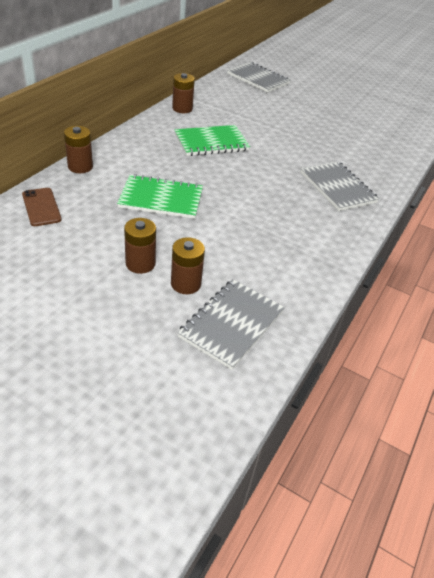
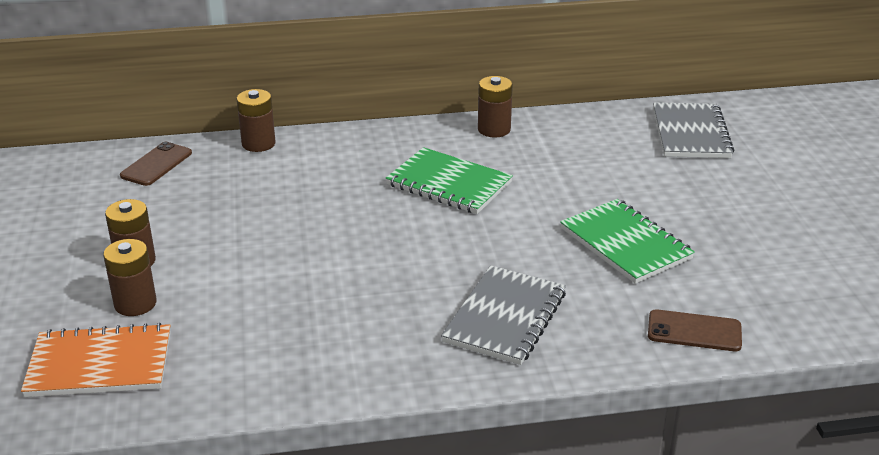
camera: 55 degrees right, 10 degrees down
(161, 199) = (271, 214): green notebook -> green notebook (625, 244)
(231, 324) = (100, 364): grey notebook -> orange notebook
(395, 156) = (694, 331): none -> brown phone

